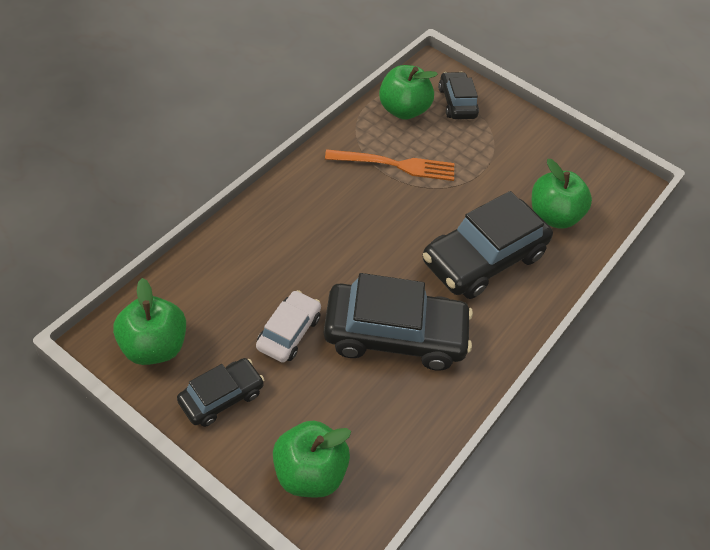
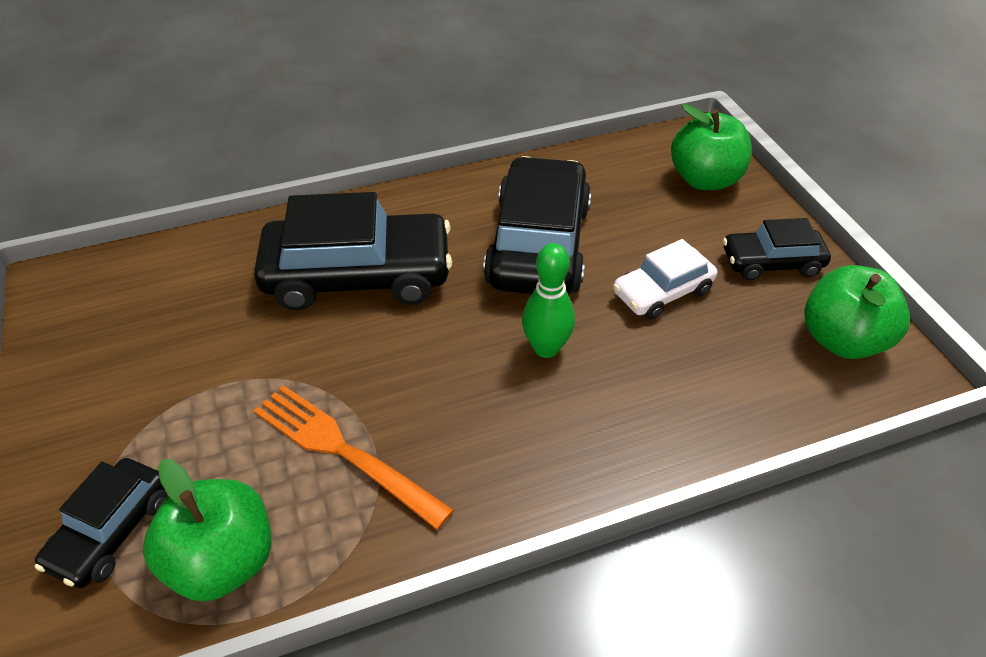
camera: 140 degrees left, 5 degrees down
(337, 259) = (546, 348): none -> green bowling pin
(394, 335) = (538, 245): black car -> black car turned 60 degrees clockwise
(552, 216) = (212, 286): green apple -> none

